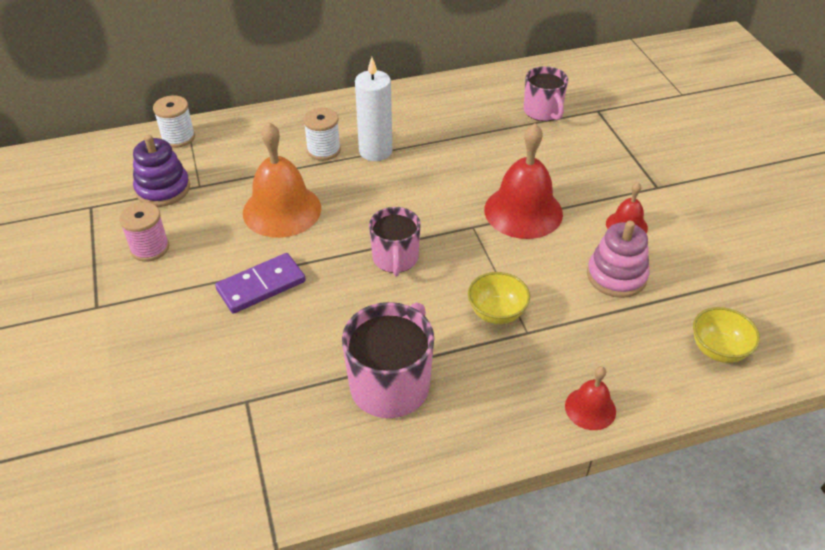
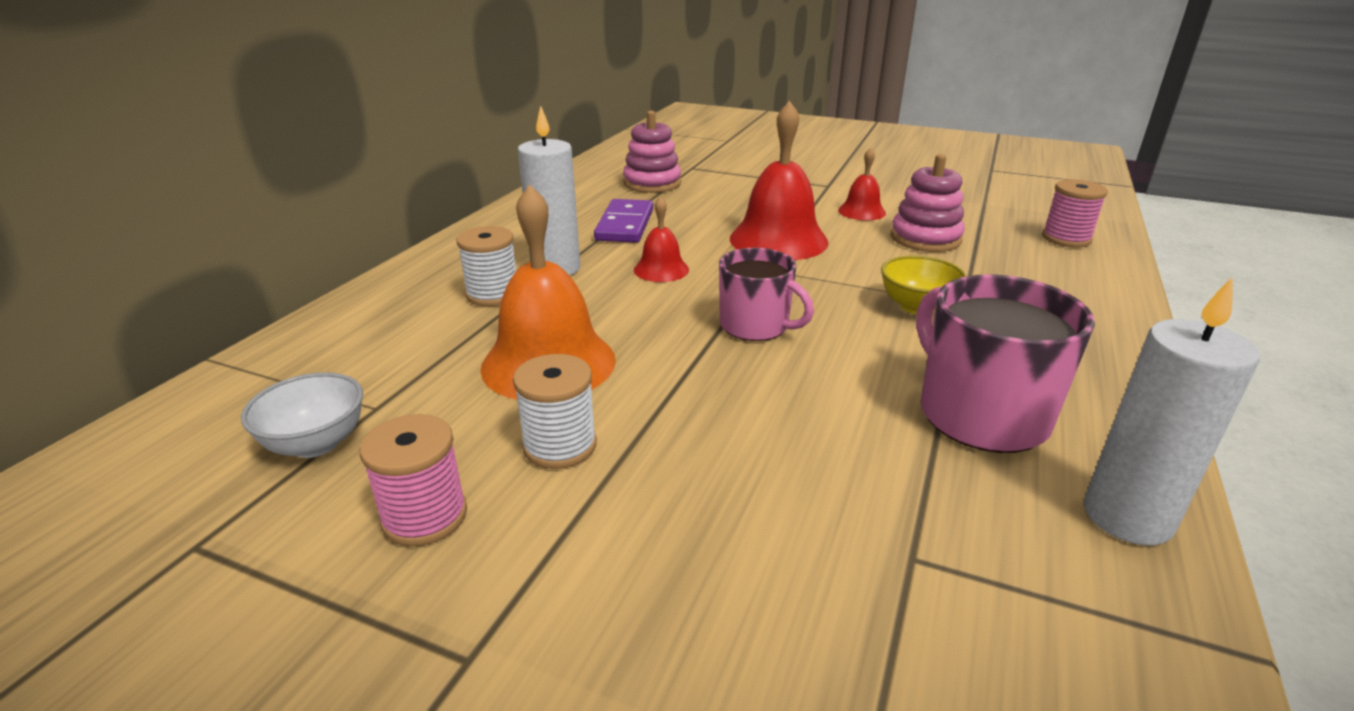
camera: 50 degrees left, 15 degrees down
(163, 189) = (316, 444): purple stacking toy -> white bowl
(178, 137) = (238, 383): white spool -> white spool (560, 446)
(261, 286) = (674, 439): purple domino -> purple domino (625, 225)
(344, 469) = (1127, 517): none -> white candle
(543, 111) = (652, 183): pink mug -> pink stacking toy
(590, 408) = (1108, 316): red bell -> red bell (661, 269)
(718, 350) = (1066, 239): yellow bowl -> pink spool

